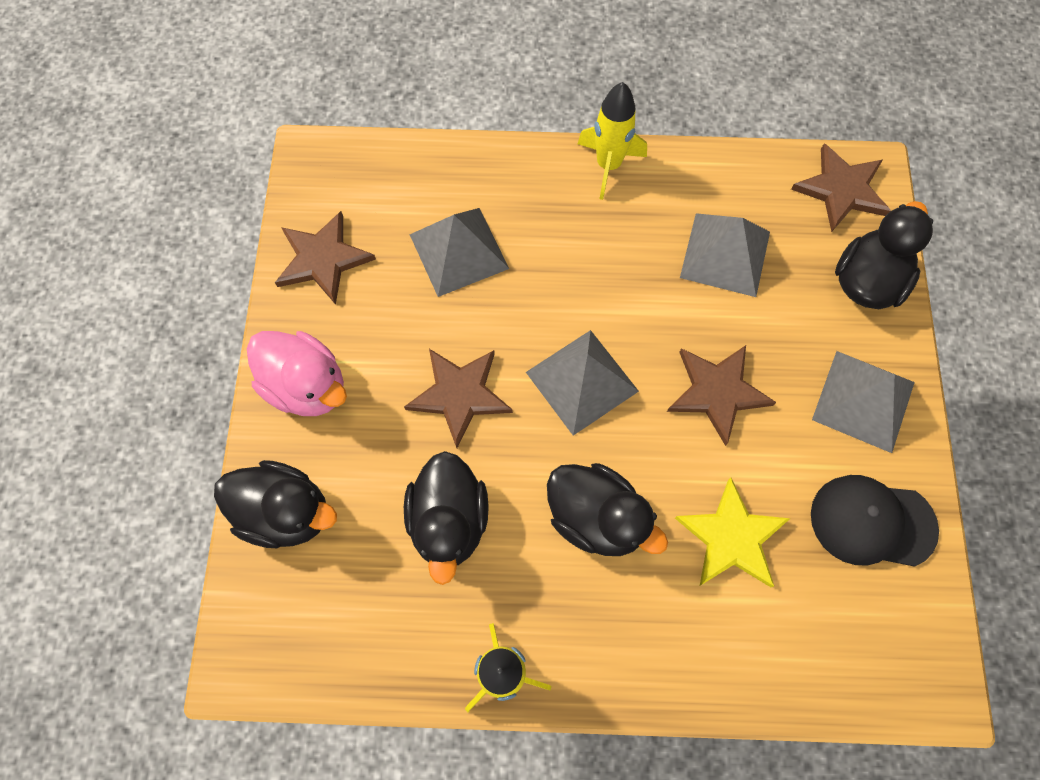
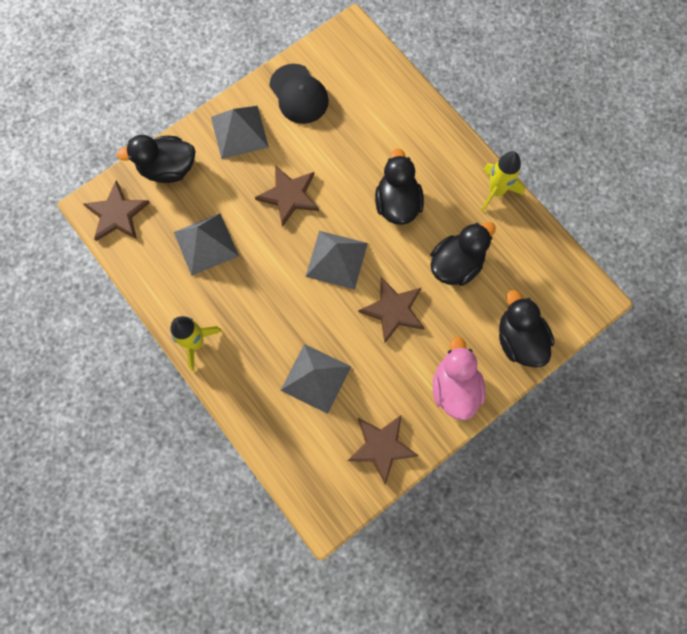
camera: 130 degrees left, 5 degrees up
(732, 537) = (356, 143): yellow star -> none

